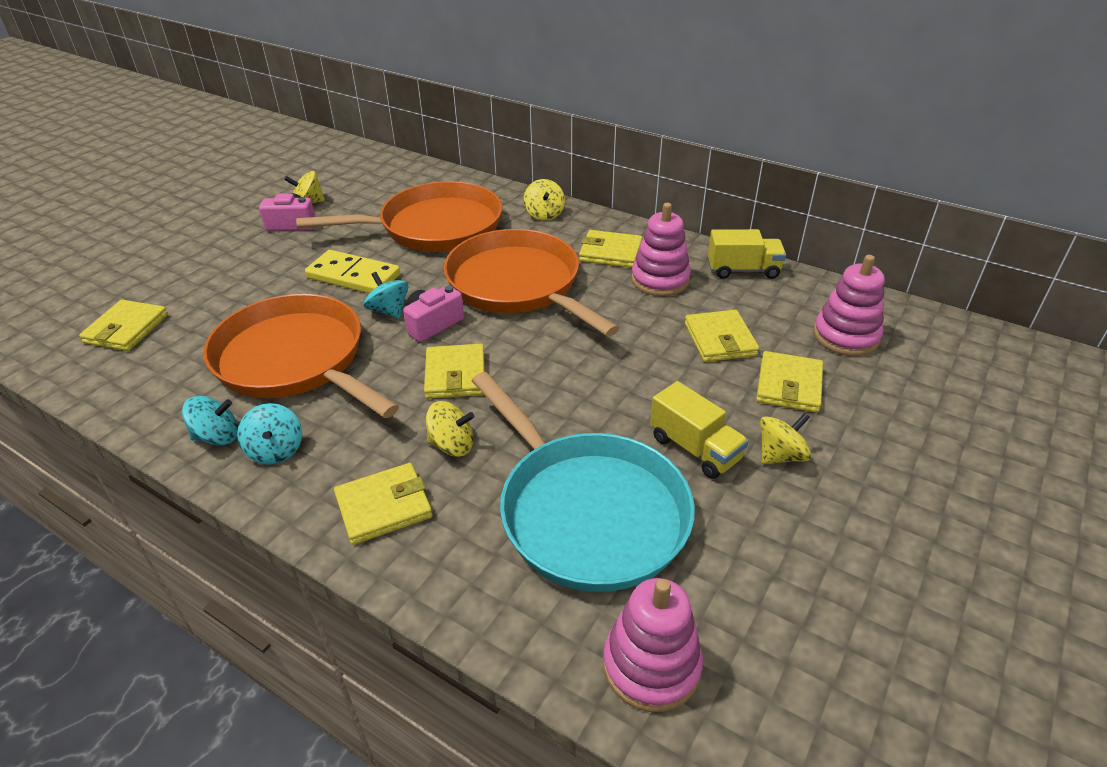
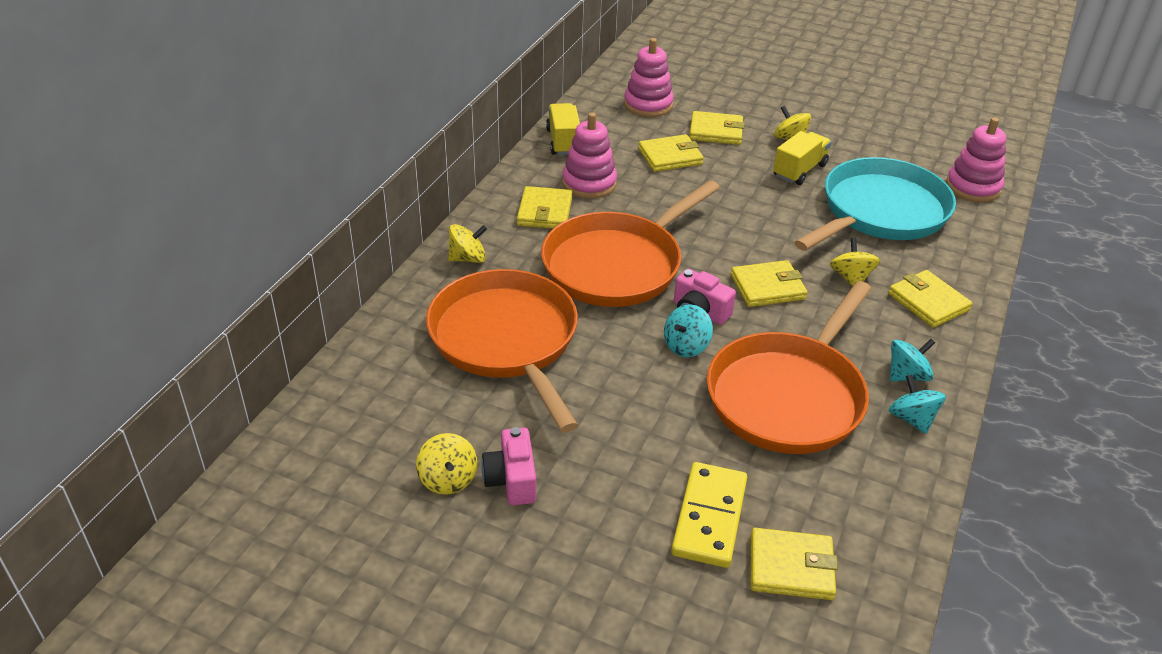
camera: 100 degrees left, 0 degrees up
(354, 276) = (628, 387): yellow domino -> yellow domino (709, 517)

